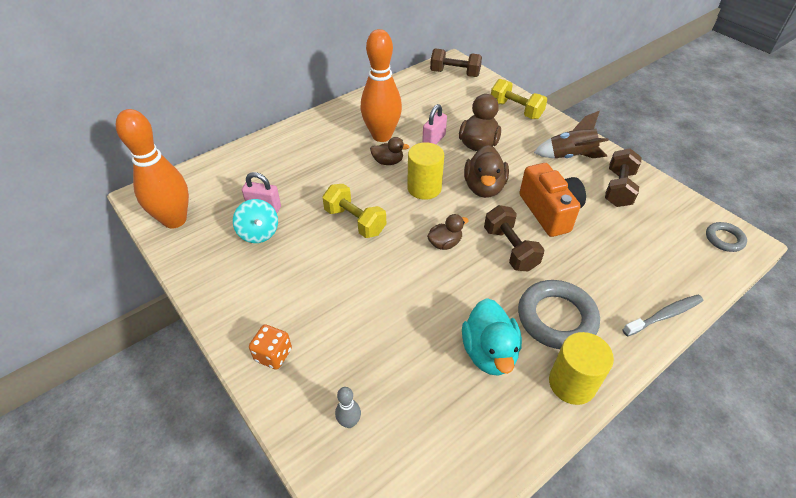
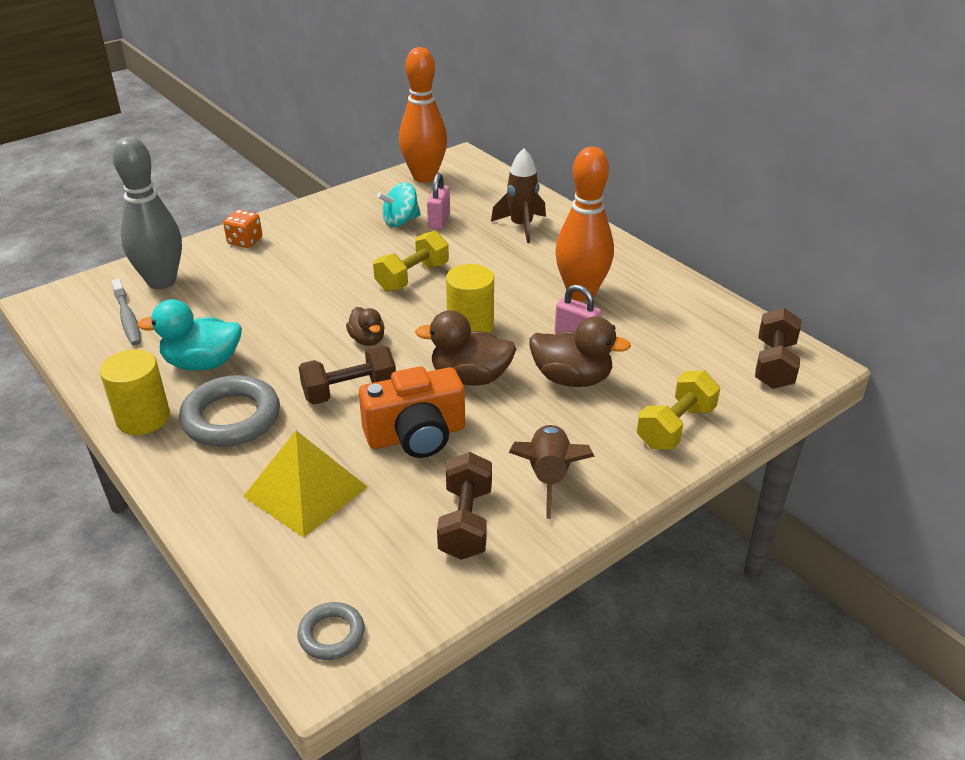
camera: 90 degrees right, 10 degrees down
(283, 161) = (521, 226): none -> brown rocket
(349, 422) = (162, 281): grey bowling pin -> grey bowling pin, size x2.49
(388, 162) = (524, 298): brown duck -> none
(618, 188) = (465, 522): brown dumbbell -> brown dumbbell turned 75 degrees clockwise
(619, 263) = (305, 491): none -> yellow pyramid
(664, 315) = (205, 517): grey toothbrush -> grey toothbrush (127, 318)

